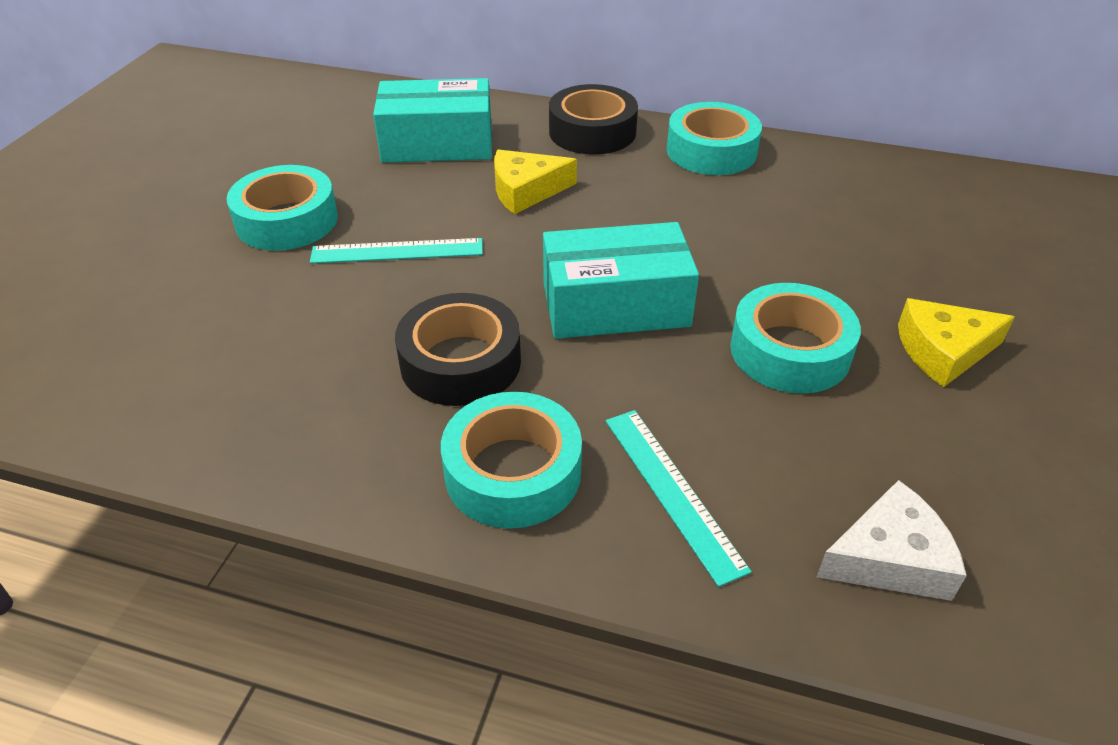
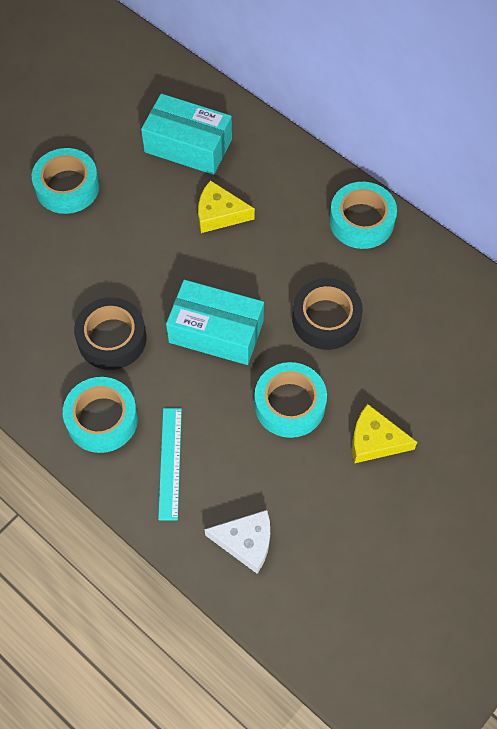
camera: 25 degrees right, 20 degrees up
(397, 251) = (118, 239): turquoise ruler -> none
(592, 132) = (295, 171): black tape -> black tape (326, 319)

